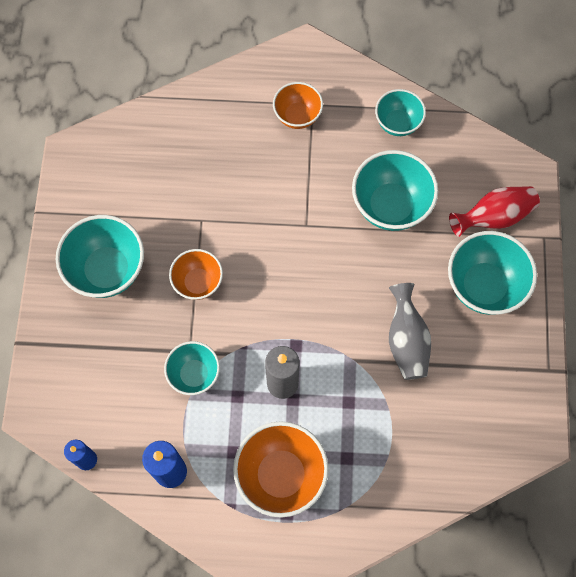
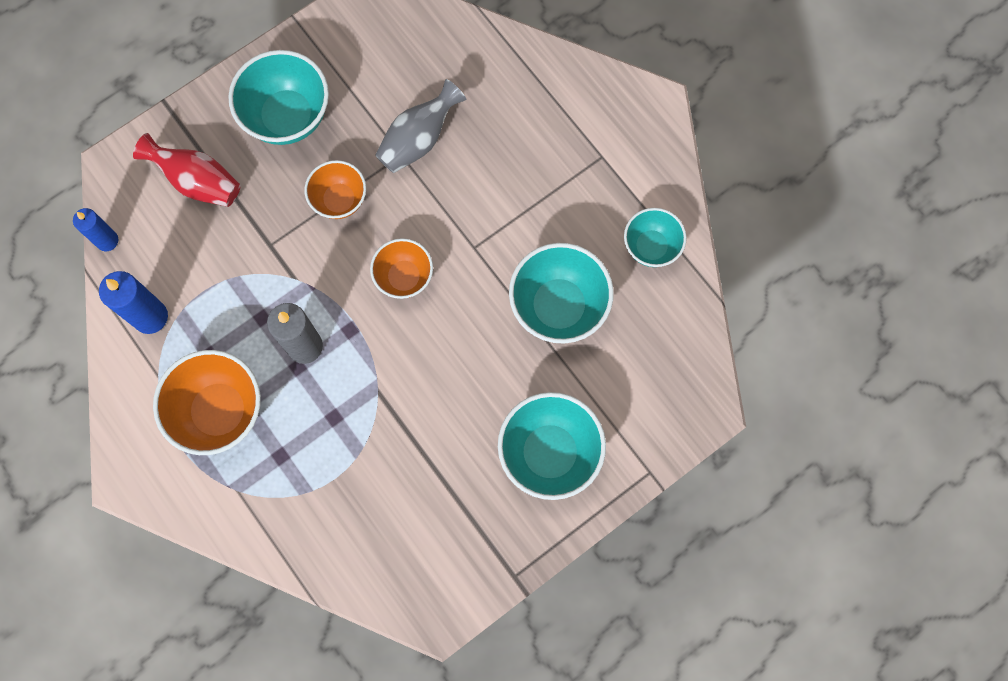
camera: 50 degrees right, 5 degrees up
(194, 374) = (252, 265): turquoise bowl -> none
(297, 116) = (578, 153): orange bowl -> orange bowl (404, 277)
(406, 340) = (435, 423): grey vase -> grey vase (419, 139)
(493, 217) = (629, 409): red vase -> red vase (197, 181)

